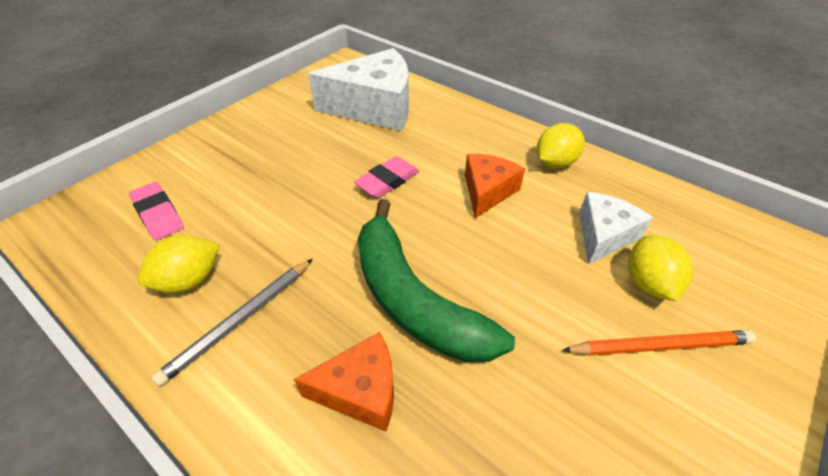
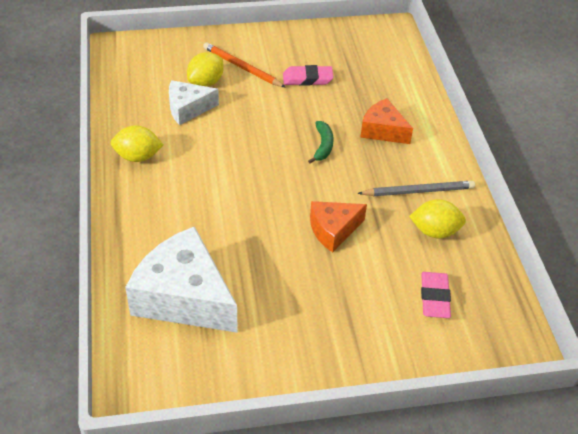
camera: 140 degrees left, 0 degrees up
(387, 181) = (259, 218): pink eraser -> pink eraser (307, 79)
(413, 299) = (323, 145): green banana -> green banana, size x0.43
(487, 191) = (208, 169): orange cheese -> orange cheese (333, 230)

